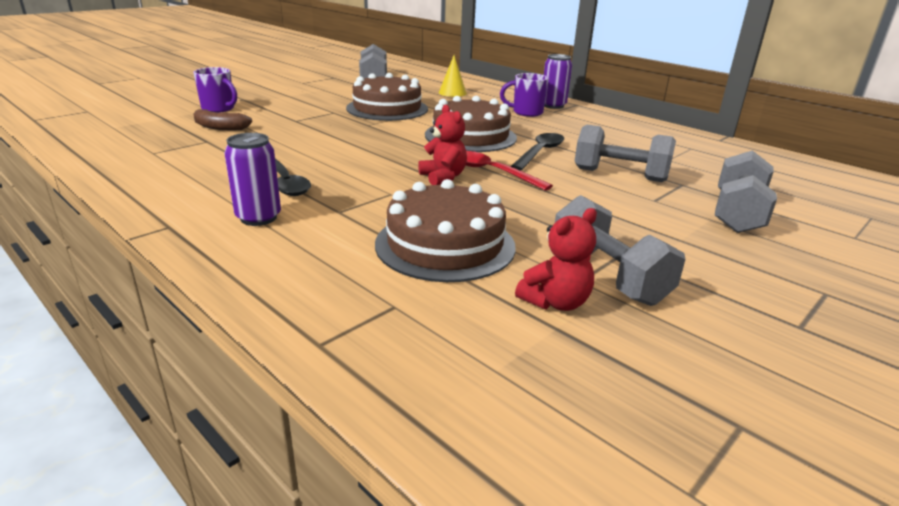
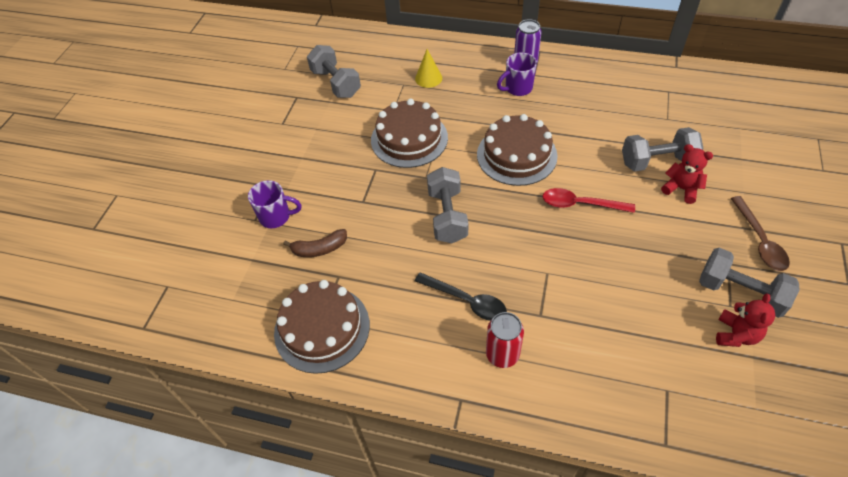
camera: 25 degrees left, 25 degrees up
(258, 218) = (502, 354): purple can -> red can
(443, 177) = (557, 230): red teddy bear -> red teddy bear (681, 189)
(445, 244) = (635, 314): brown cake -> brown cake (322, 328)
(540, 153) = (584, 155): black spoon -> none
(689, 252) = (759, 240): none -> brown spoon
(737, 214) = (753, 177): grey dumbbell -> grey dumbbell (447, 216)

